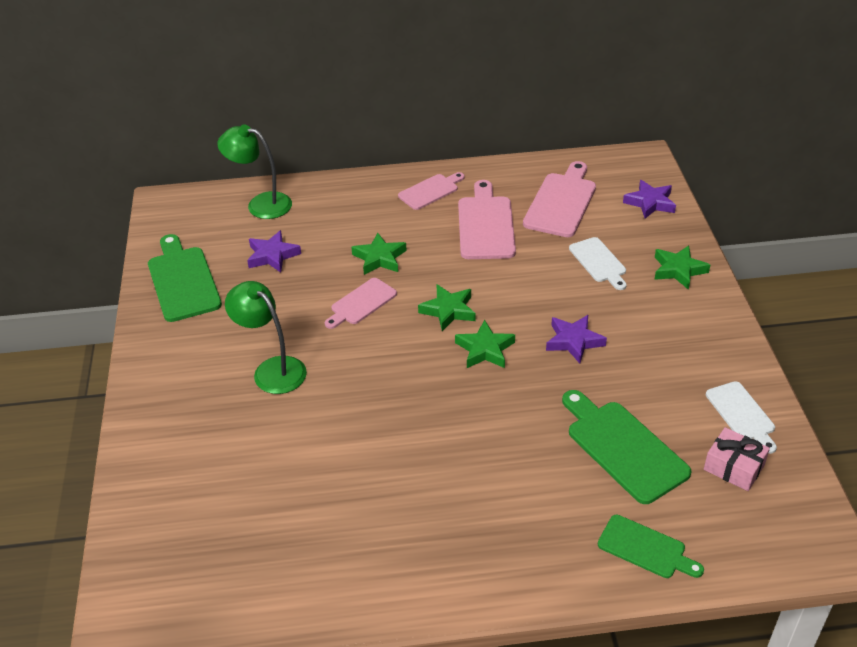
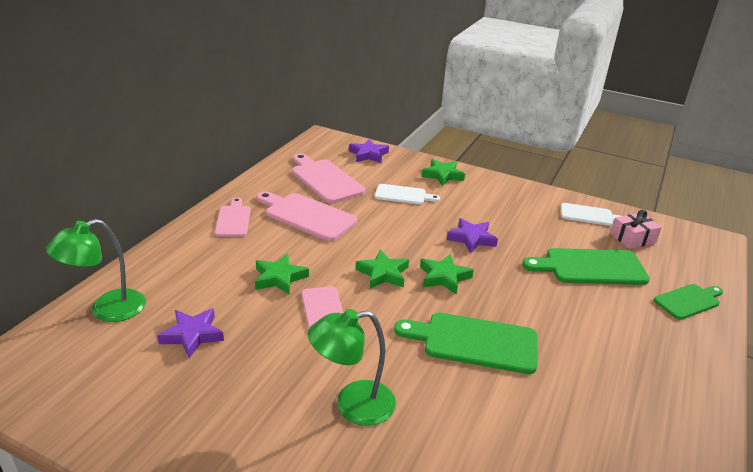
camera: 60 degrees left, 10 degrees down
(183, 280) = (143, 416): green cutting board -> green cutting board (474, 342)

